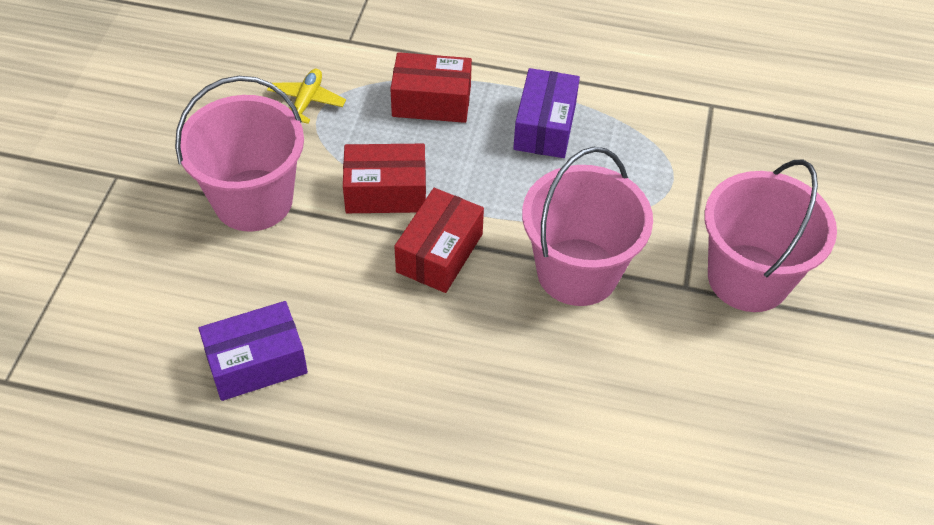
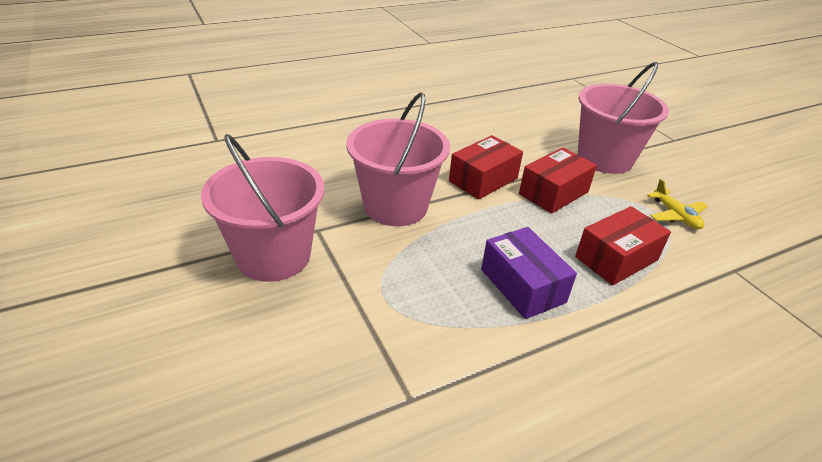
camera: 140 degrees right, 15 degrees down
(256, 362) = (499, 112): purple box -> none
(439, 253) = (483, 180): red box -> red box turned 60 degrees clockwise

